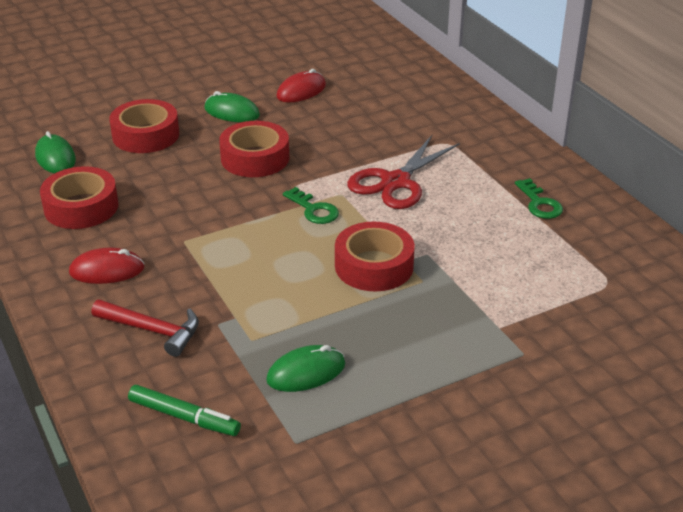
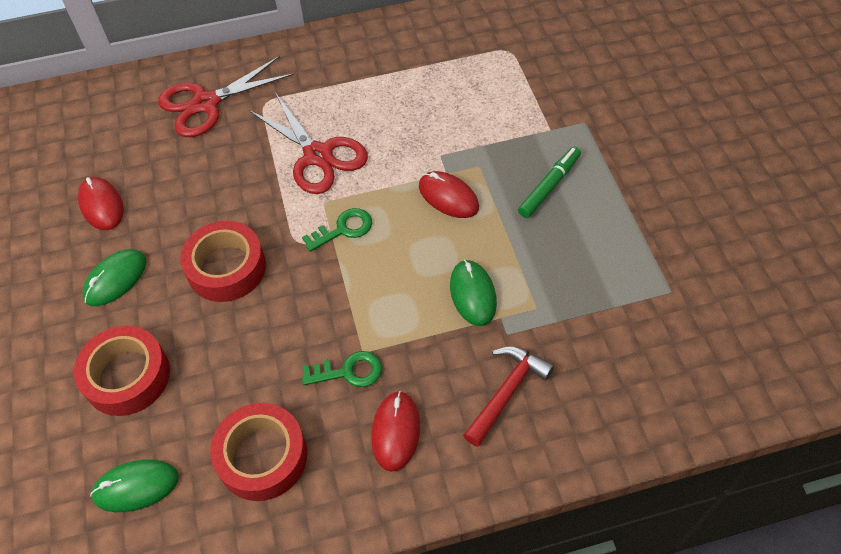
camera: 75 degrees left, 20 degrees up
(184, 417) = (633, 373): green marker -> green marker (549, 186)
(306, 372) = (586, 271): green mouse -> green mouse (472, 294)
(374, 266) = (448, 197): red tape -> red mouse
(431, 114) = (206, 103): none -> red scissors
(539, 203) = (388, 63): green key -> green key (348, 371)

